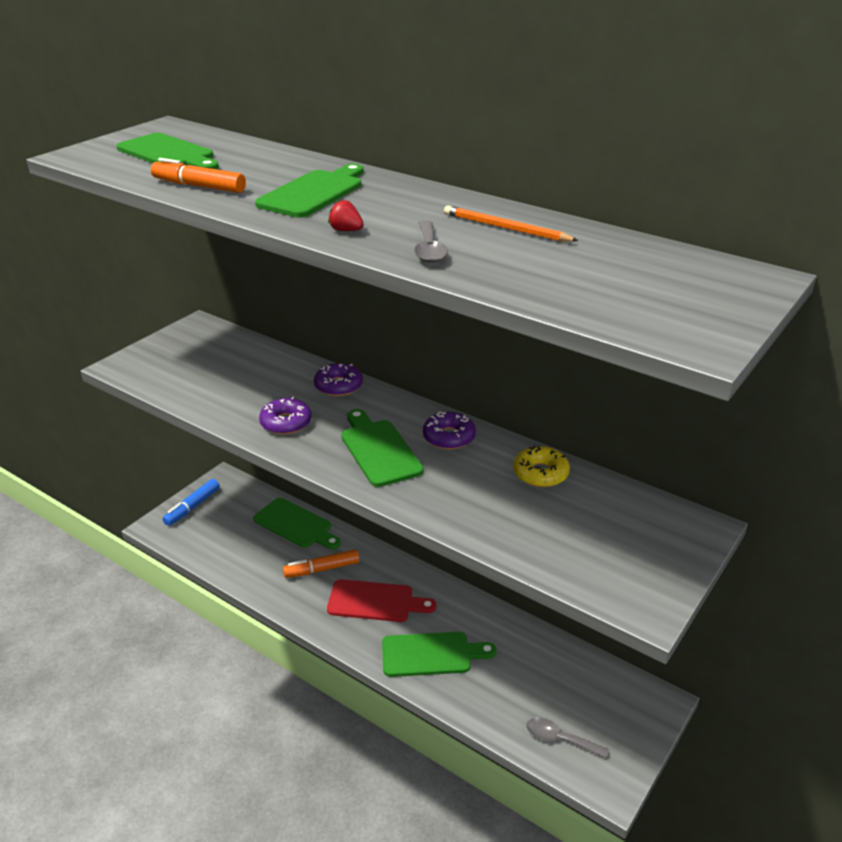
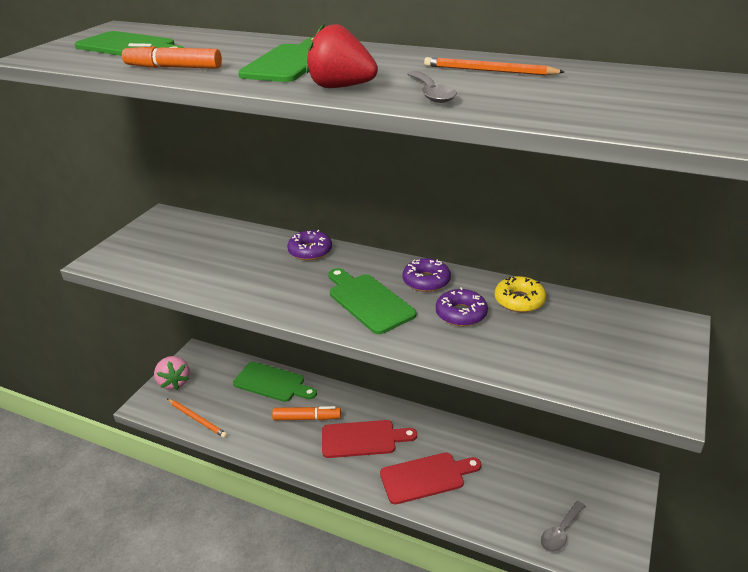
camera: 10 degrees left, 0 degrees up
(192, 507) = (174, 382): blue marker -> pink strawberry
(206, 550) = (197, 419): none -> orange pencil
(286, 423) = (274, 289): purple donut -> purple donut (461, 314)
(322, 569) = (307, 418): orange marker -> orange marker turned 150 degrees counterclockwise
(346, 230) = (341, 87): red strawberry -> red strawberry, size x1.98
(431, 654) = (426, 477): green cutting board -> red cutting board
(560, 739) = (560, 532): grey spoon -> grey spoon turned 60 degrees counterclockwise

